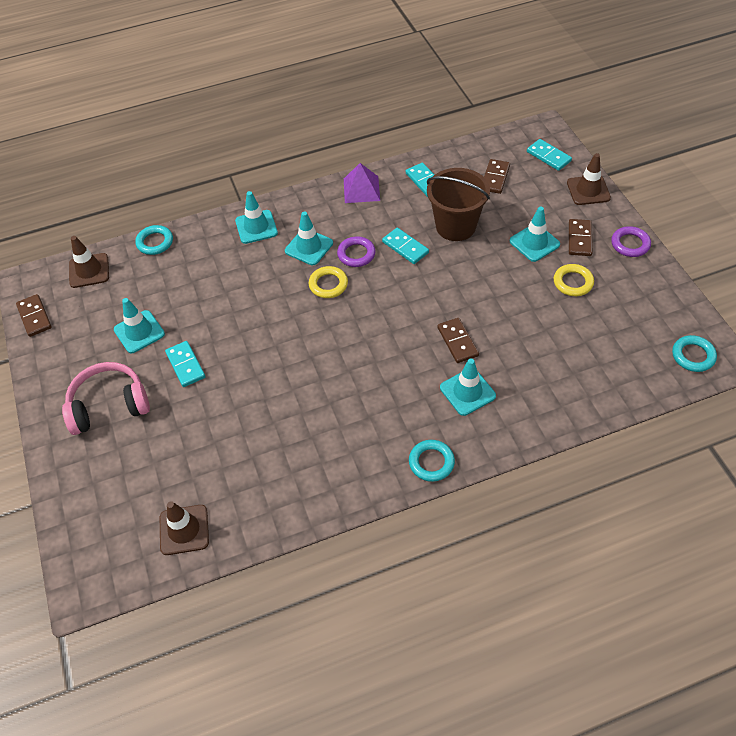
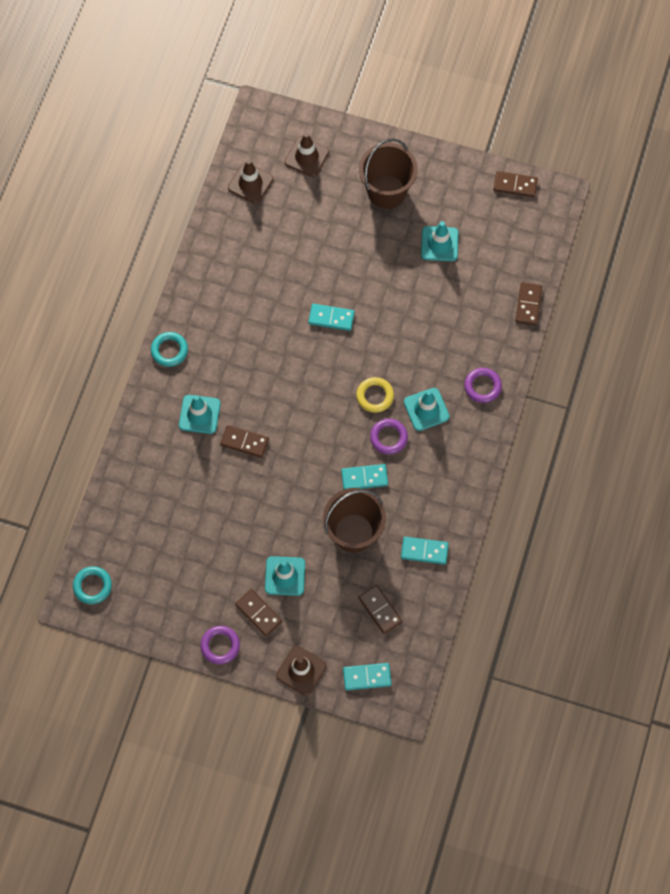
camera: 125 degrees right, 15 degrees up
(89, 270) = (535, 243): brown traffic cone -> brown traffic cone (306, 157)
(109, 405) = (386, 191): pink headphones -> brown bucket
(155, 242) = (528, 304): turquoise ring -> brown domino
(186, 365) = (381, 256): turquoise domino -> turquoise domino (331, 318)
(256, 227) = (482, 386): turquoise traffic cone -> purple ring
(361, 189) = (458, 495): purple pyramid -> none
(573, 282) = (223, 567): yellow ring -> none

